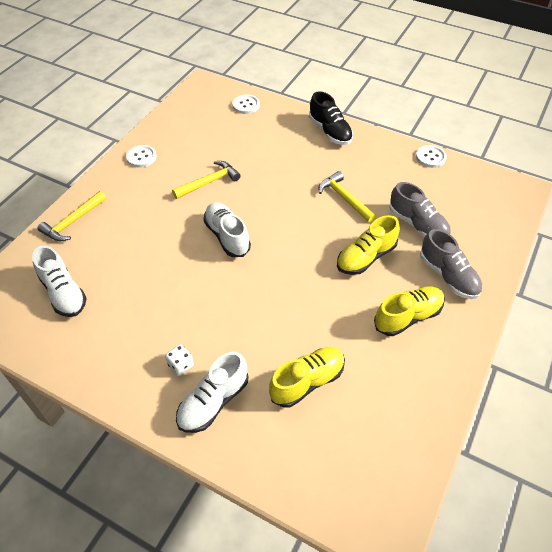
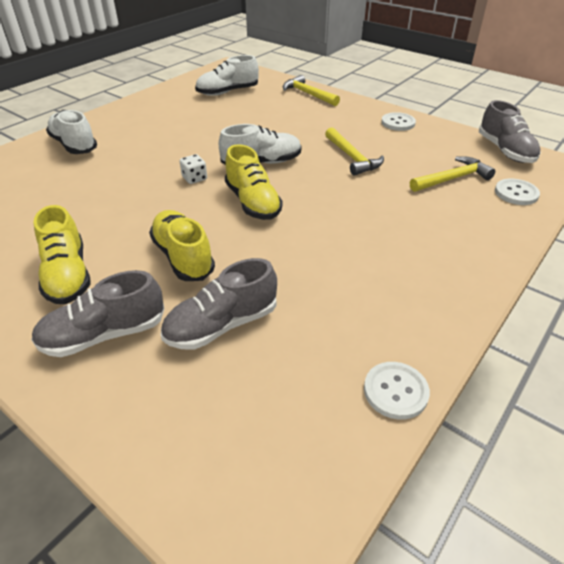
camera: 100 degrees right, 10 degrees down
(181, 365) = (121, 133): white dice -> white dice (194, 178)
(187, 104) = (505, 151): none -> grey shoe
(307, 382) = (49, 191): yellow shoe -> yellow shoe (253, 202)
(330, 131) = (464, 265): black shoe -> none
(344, 198) = (301, 256): yellow hammer -> yellow hammer (452, 179)

